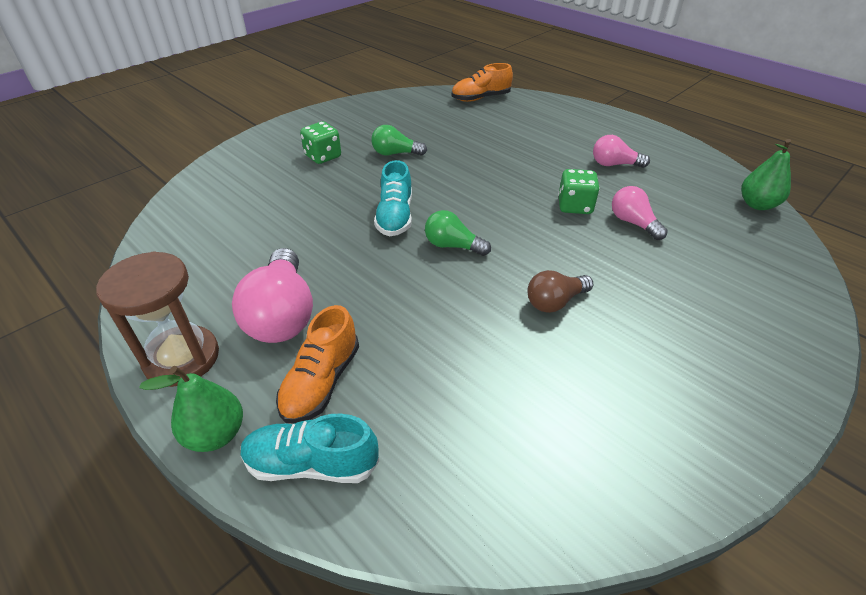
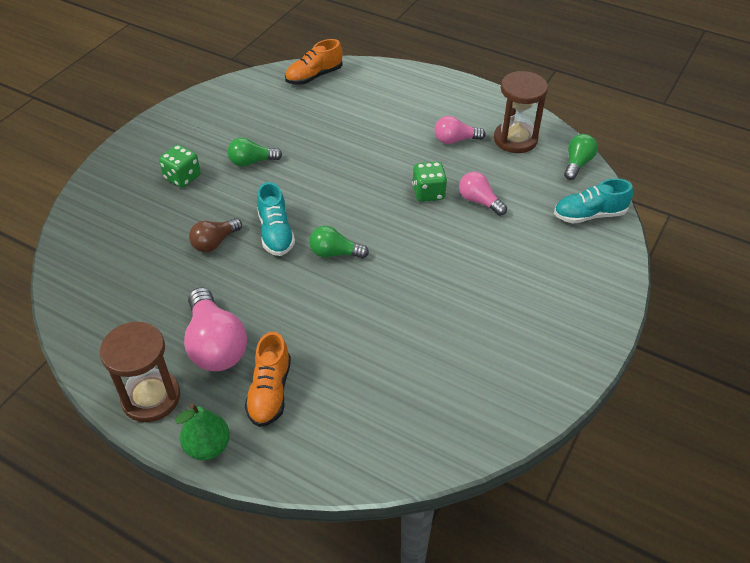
camera: 15 degrees left, 5 degrees up
(311, 464) = (286, 450): turquoise shoe -> turquoise shoe (589, 215)
(555, 302) = (429, 289): brown light bulb -> brown light bulb (215, 242)
(683, 173) = (515, 139): none -> brown hourglass
(757, 205) = (577, 164): green pear -> green light bulb

